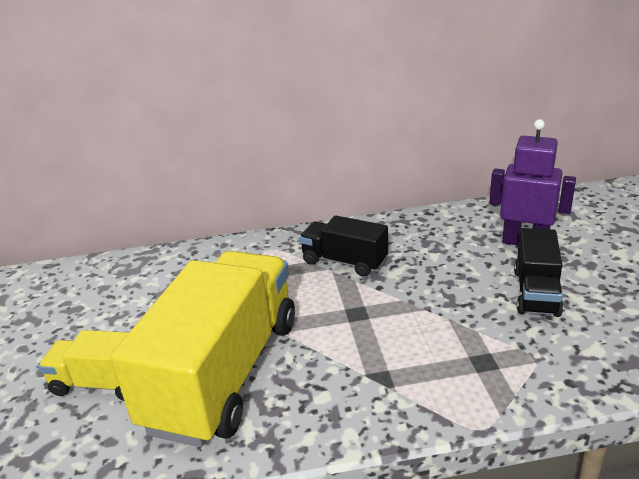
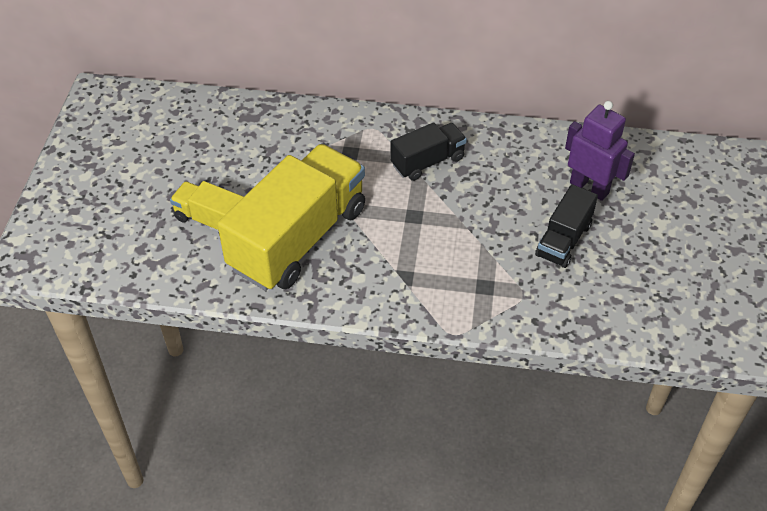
camera: 15 degrees right, 20 degrees up
(344, 262) = (427, 162): black truck -> black truck turned 105 degrees clockwise

